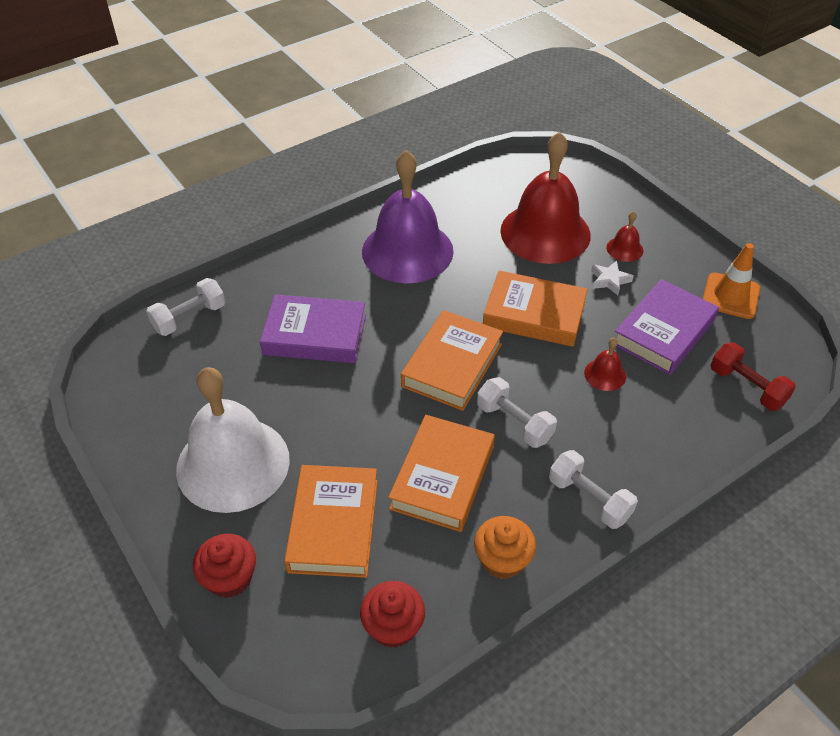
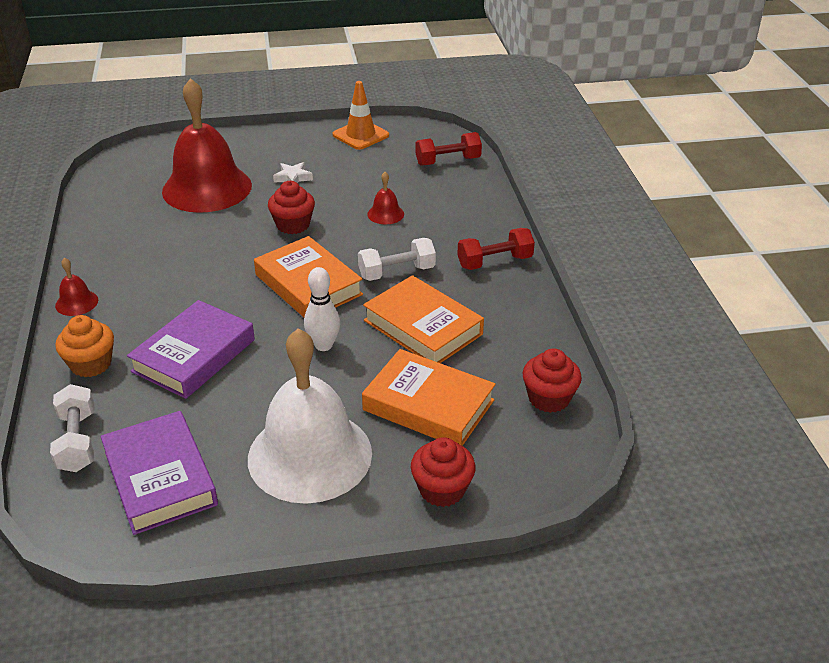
camera: 65 degrees left, 10 degrees down
(374, 413) = (323, 345): none -> white bowling pin
(407, 251) = (145, 267): purple bell -> none
(502, 560) = (521, 321): orange cupcake -> orange cupcake (91, 364)
(534, 314) = (293, 225): orange book -> red cupcake
(589, 499) = (494, 262): white dumbbell -> red dumbbell
(624, 249) = (267, 159): red bell -> red bell (76, 302)
(663, 332) = (368, 174): purple book -> purple book (160, 478)

